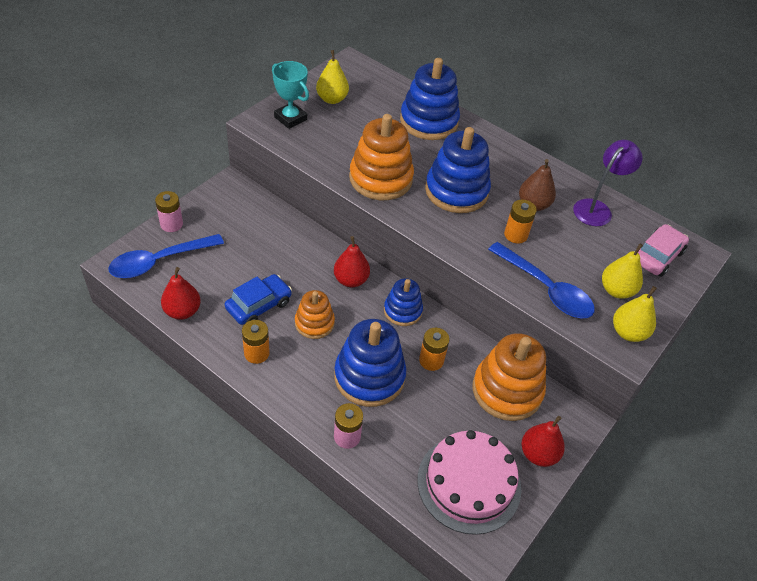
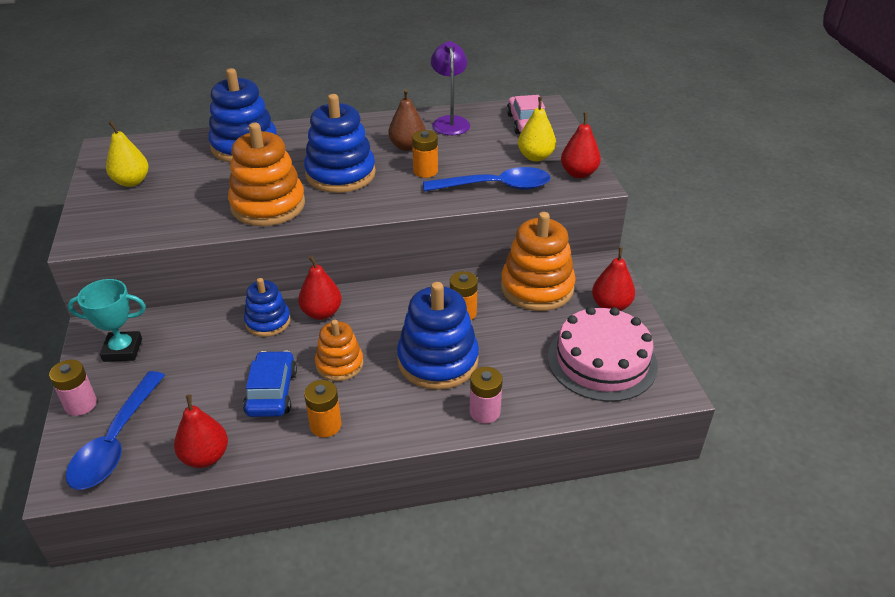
camera: 45 degrees left, 10 degrees down
(290, 118) = (113, 218): turquoise trophy -> turquoise trophy (122, 350)
(402, 311) = (393, 300): blue stacking toy -> blue stacking toy (268, 321)
(628, 332) = (578, 173): yellow pear -> red pear

